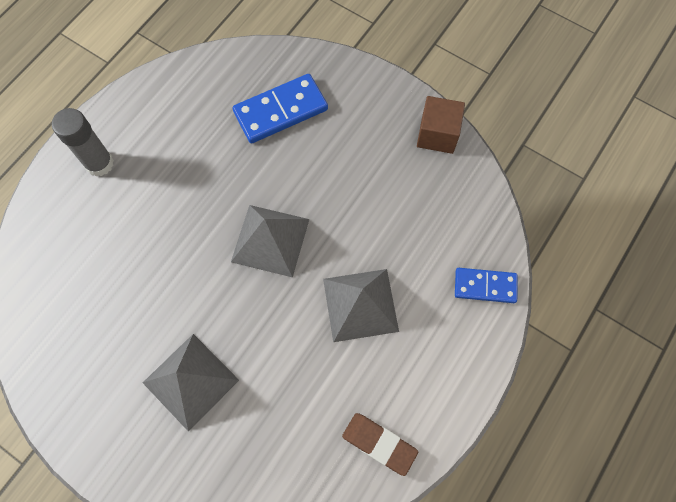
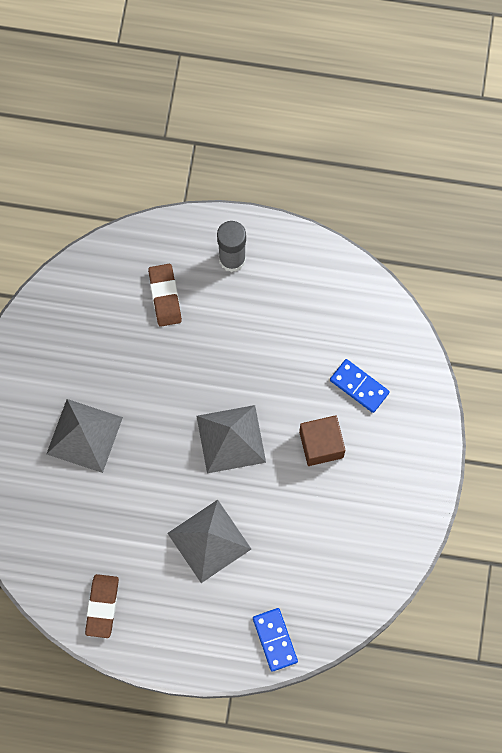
camera: 65 degrees right, 5 degrees up
(97, 239) = (165, 296): none -> brown eraser
(281, 111) = (359, 386): blue domino -> blue domino, size x0.64
(437, 134) = (404, 538): brown cube -> brown cube (321, 444)

